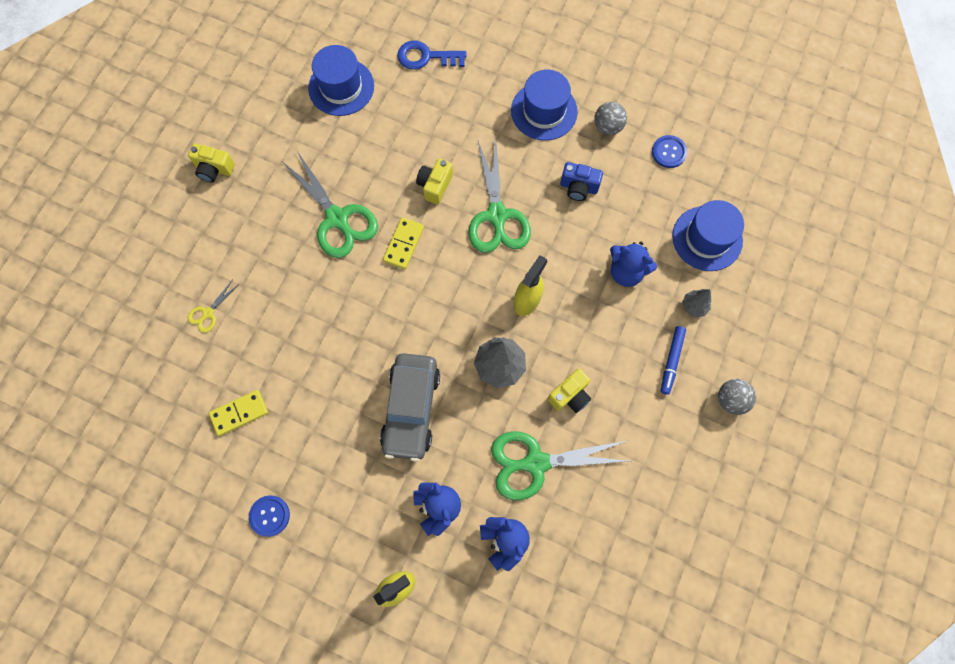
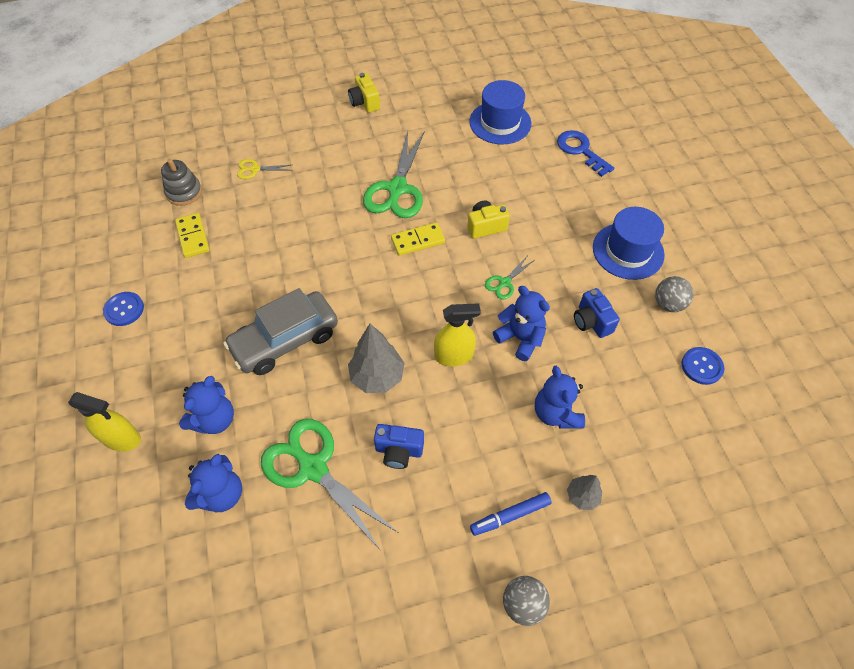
camera: 50 degrees right, 15 degrees down
(179, 389) = (184, 192): none -> grey stacking toy
(239, 413) = (193, 237): yellow domino -> yellow domino turned 45 degrees clockwise
(497, 215) = (504, 282): green scissors -> green scissors, size x0.46
(551, 245) = (520, 338): none -> blue teddy bear
(570, 395) = (399, 451): yellow camera -> blue camera
(707, 238) = (659, 459): blue hat -> none

